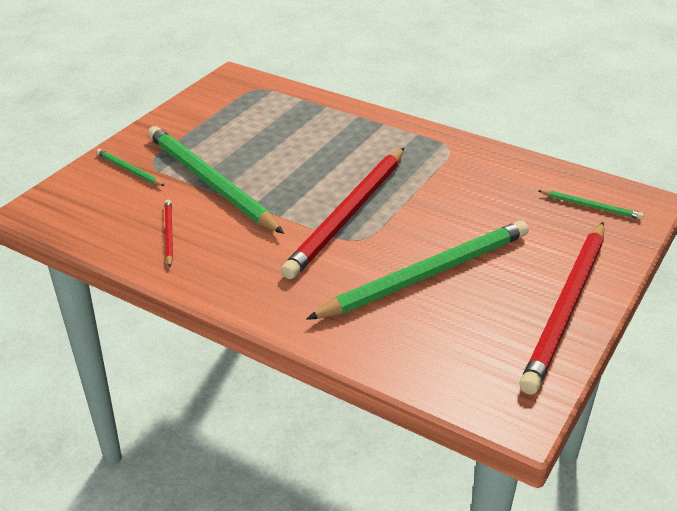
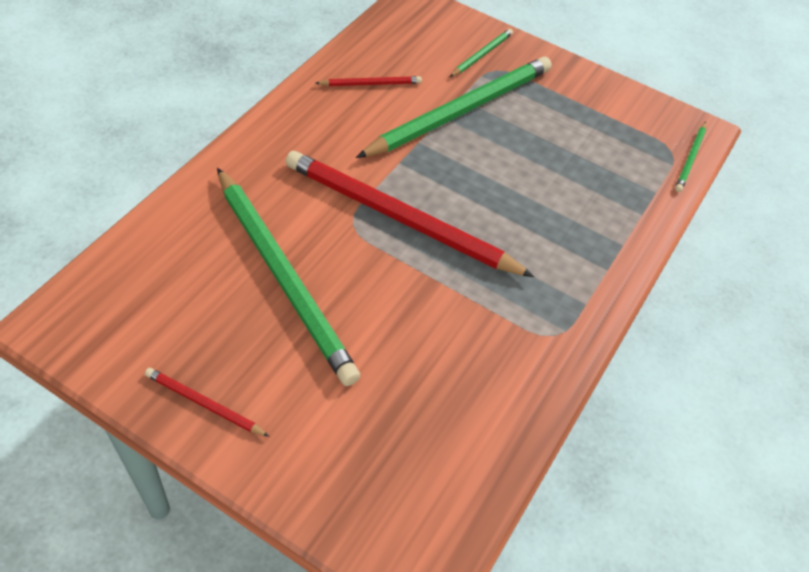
camera: 85 degrees right, 15 degrees up
(567, 307) = (204, 404): red pencil -> red pencil, size x0.44
(591, 206) = (411, 485): green pencil -> green pencil (690, 158)

